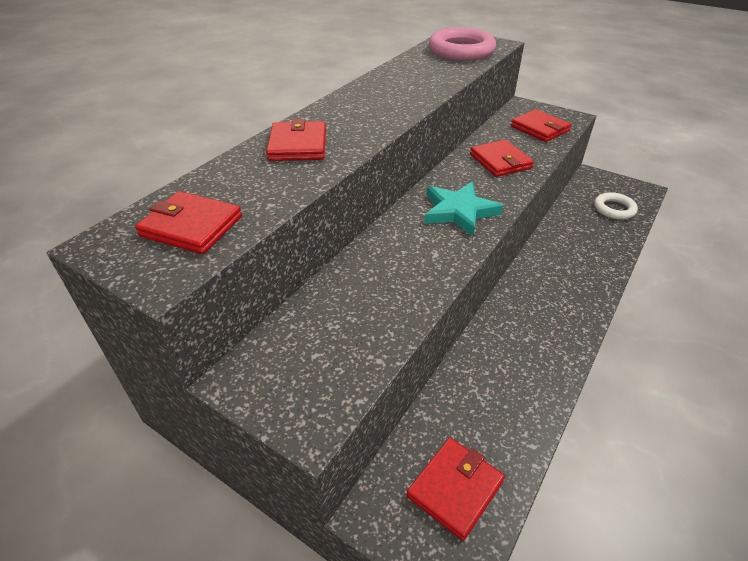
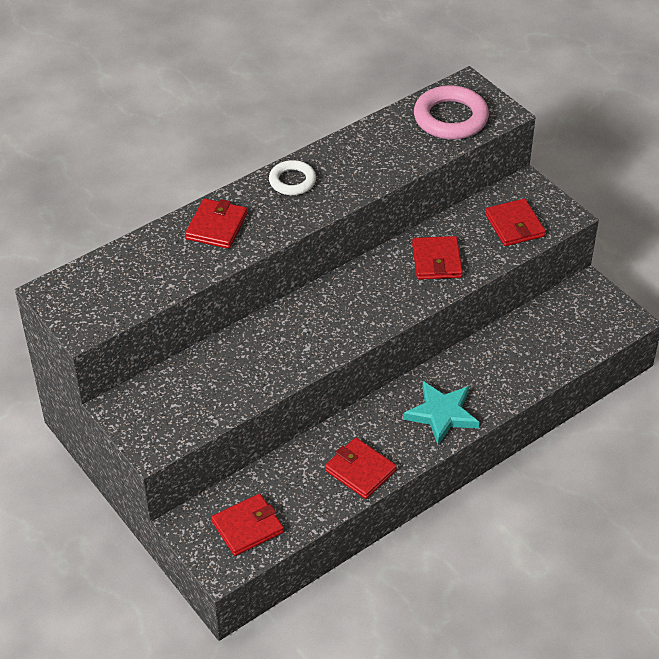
camera: 20 degrees right, 5 degrees up
(191, 226) = (110, 291): red wallet -> red wallet (360, 470)
(459, 211) = (355, 310): turquoise star -> turquoise star (442, 414)
(614, 209) = (572, 335): white ring -> white ring (292, 181)

